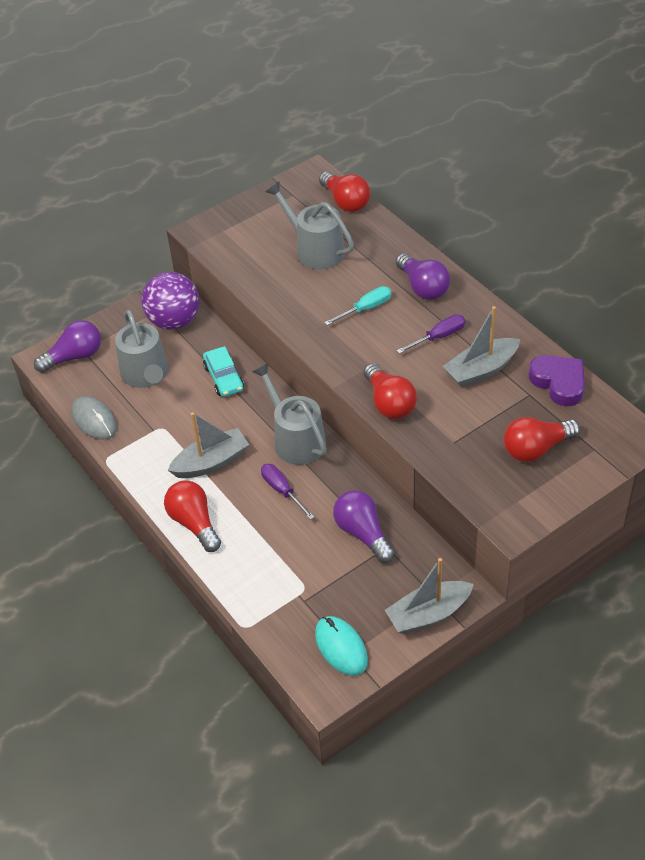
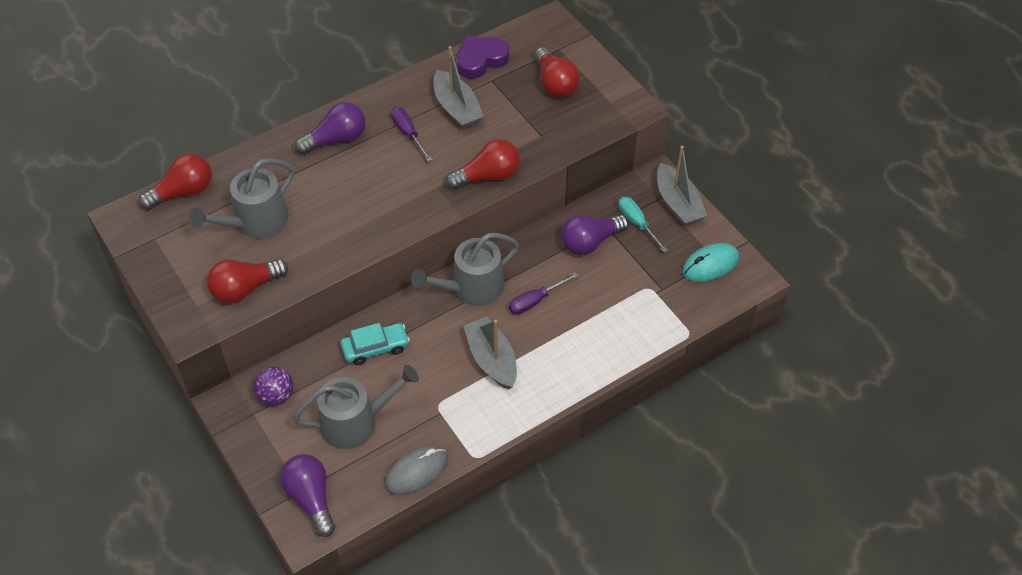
camera: 90 degrees left, 5 degrees up
(174, 321) = (276, 396): purple ball -> purple ball, size x0.60
(194, 523) = (568, 374): red light bulb -> red light bulb (245, 289)
(366, 308) = (356, 185): turquoise screwdriver -> turquoise screwdriver (637, 223)

